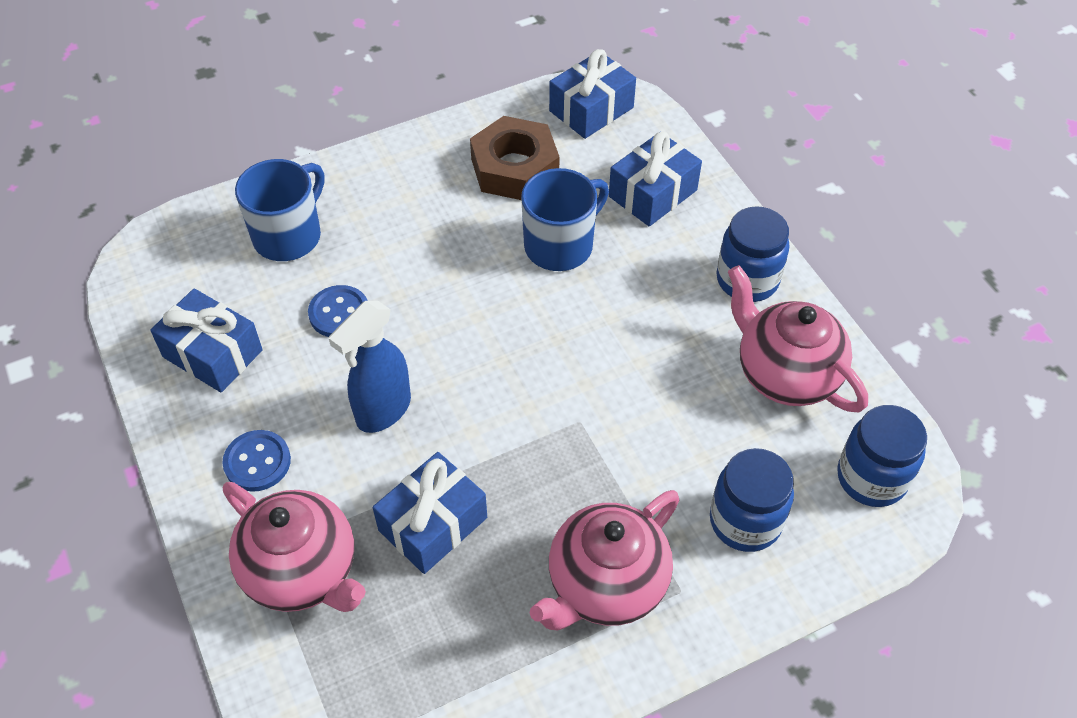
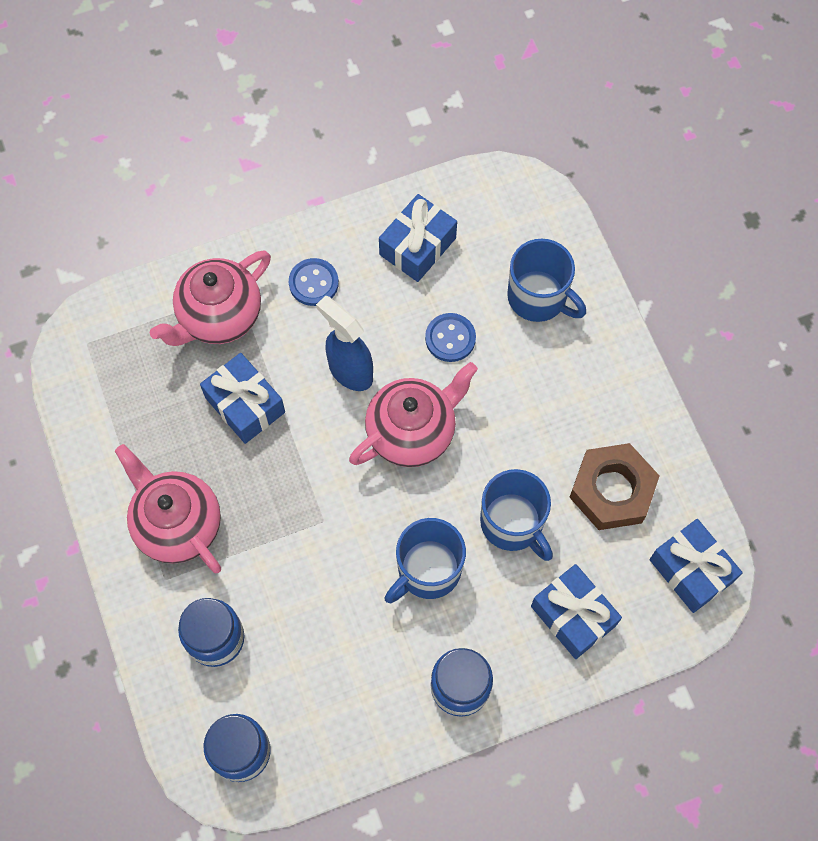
camera: 95 degrees right, 15 degrees up
(624, 316) = (427, 570): none -> blue mug
(785, 374) = (352, 700): pink teapot -> pink teapot (412, 432)

